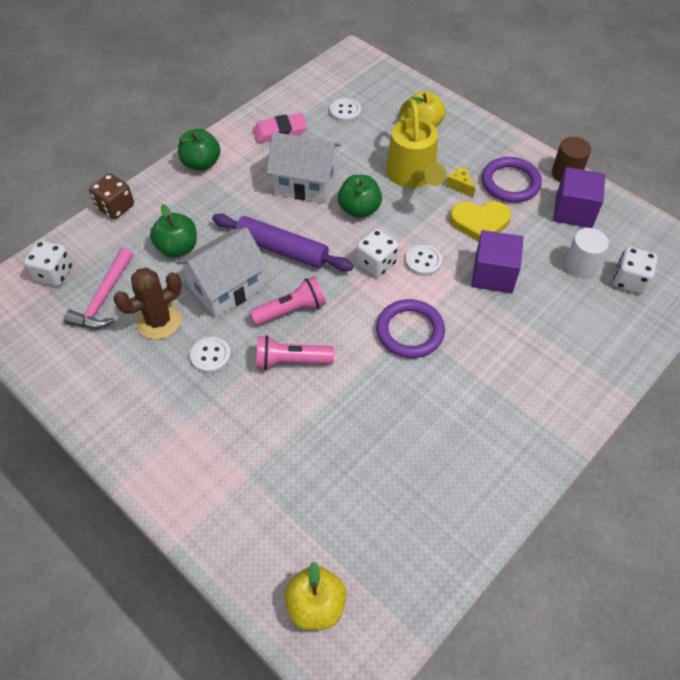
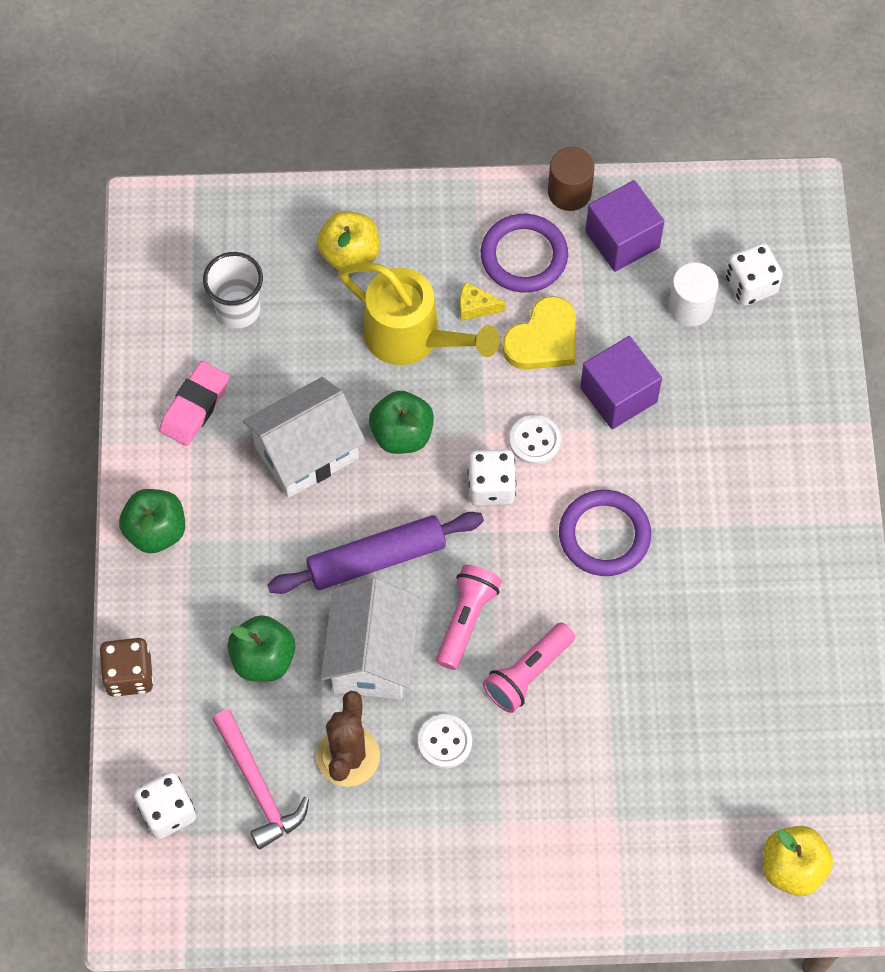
camera: 45 degrees left, 10 degrees up
(345, 111) = (238, 310): white button -> white cup

